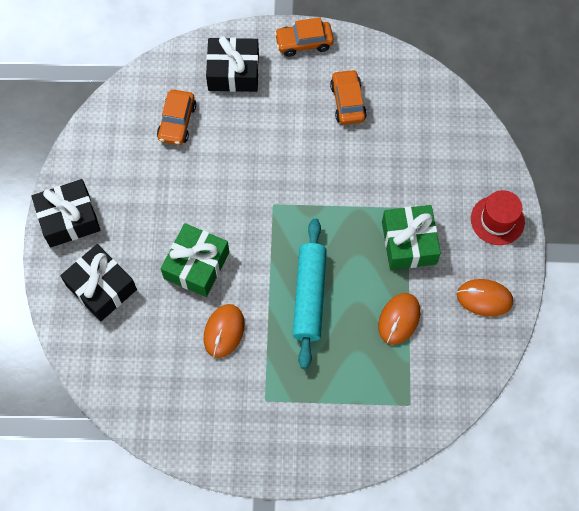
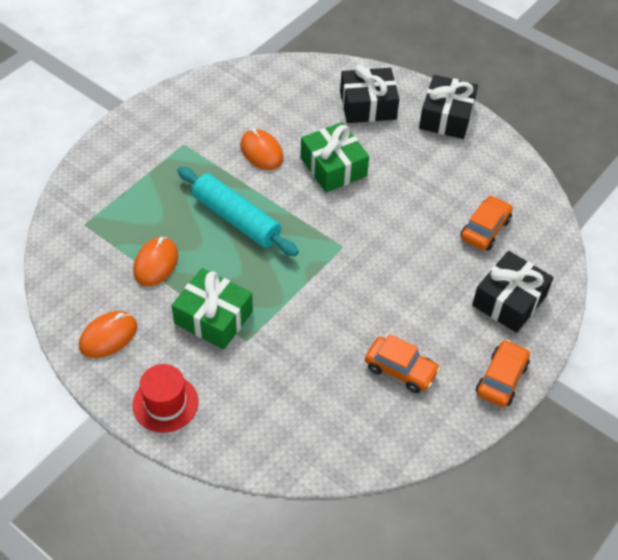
camera: 125 degrees right, 15 degrees down
(177, 122) = (485, 229): orange car -> orange car turned 75 degrees clockwise
(399, 319) = (156, 263): orange mouse -> orange mouse turned 45 degrees clockwise

